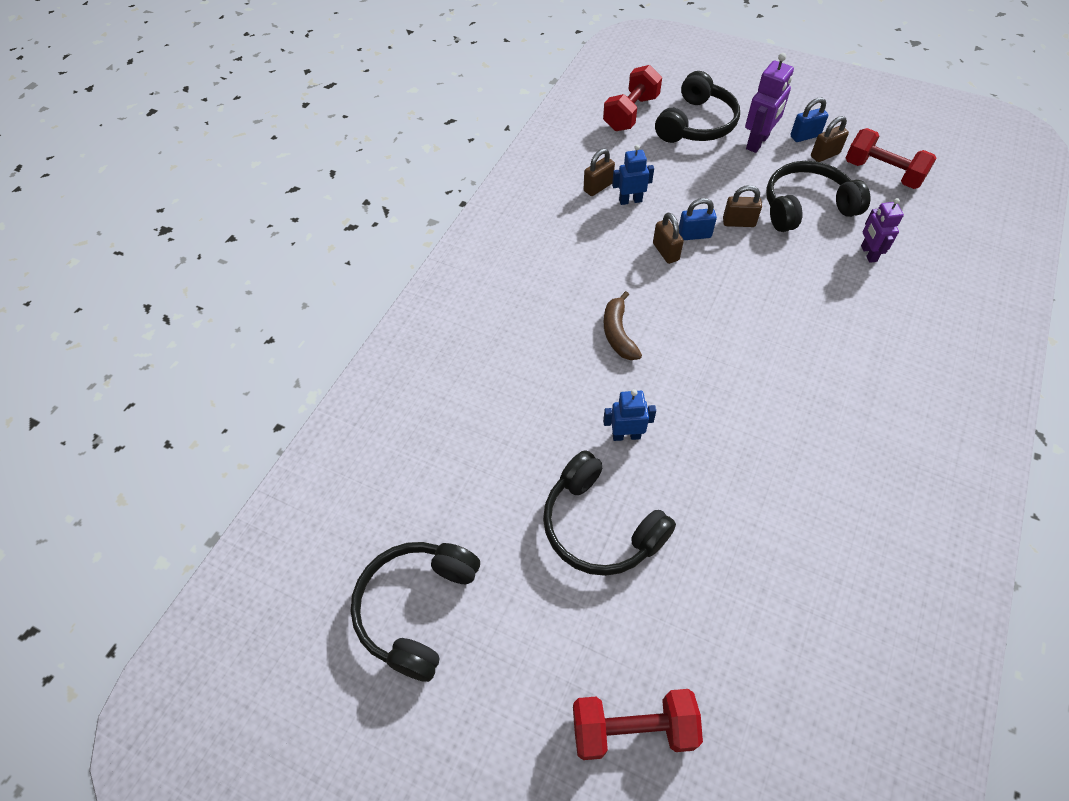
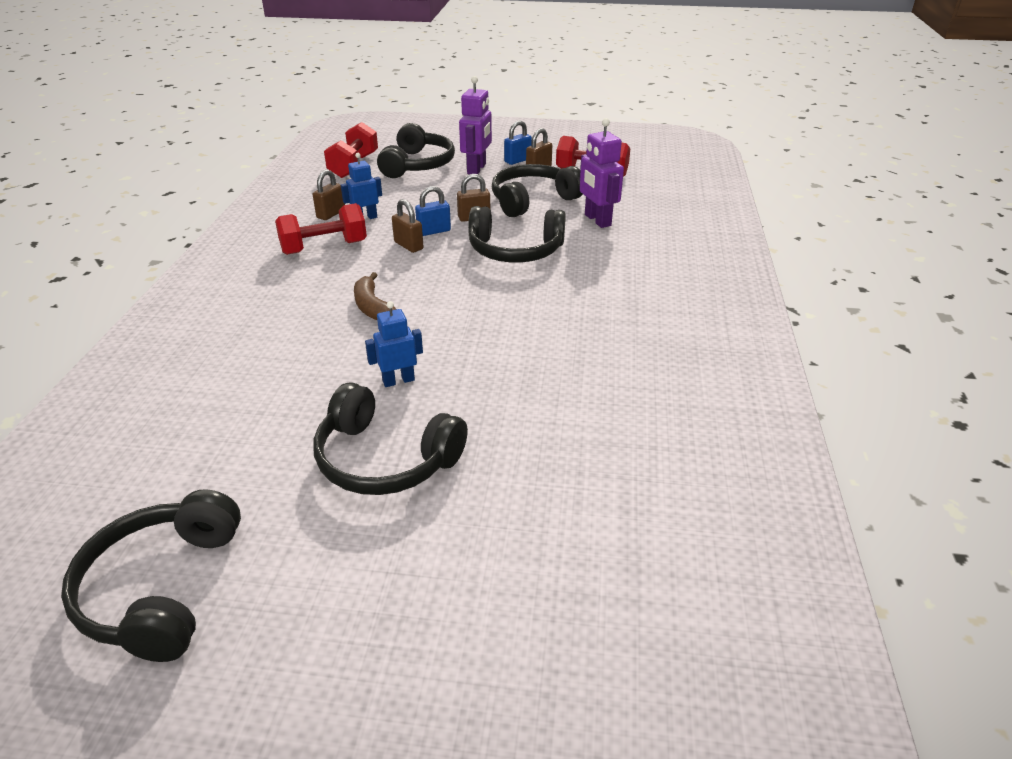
camera: 20 degrees left, 20 degrees down
(633, 728) = (466, 637): red dumbbell -> red dumbbell (324, 247)
(770, 282) = (515, 250): none -> black headphones
(868, 253) = (597, 220): purple robot -> purple robot, size x1.50

